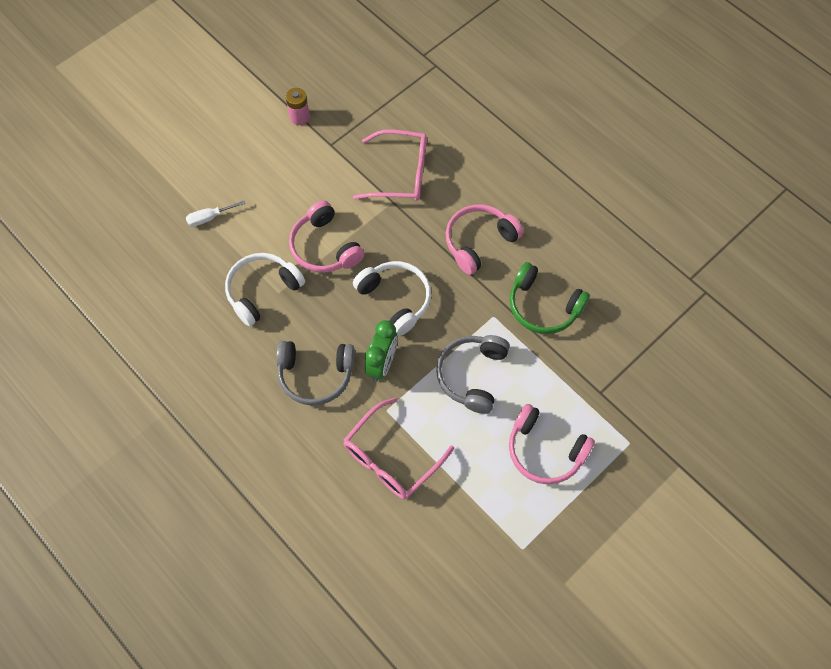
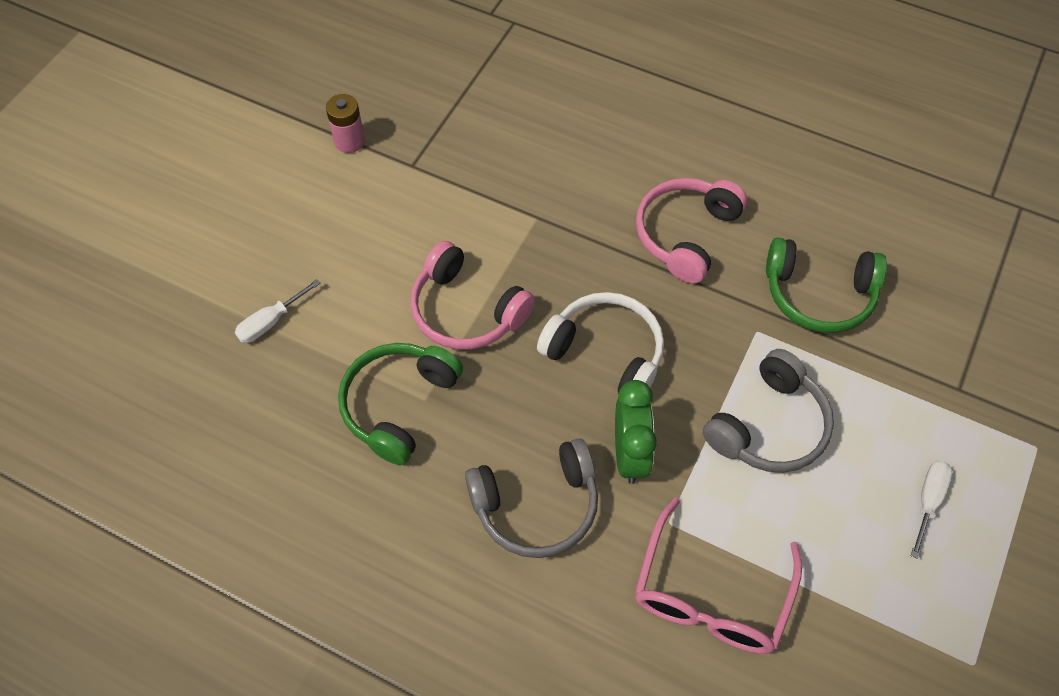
camera: 20 degrees left, 5 degrees down
(262, 291) = (398, 405): white headphones -> green headphones
(400, 174) = (531, 176): pink glasses -> none
(472, 375) = (769, 426): grey headphones -> grey headphones turned 135 degrees counterclockwise
(545, 451) = (928, 501): pink headphones -> white screwdriver

